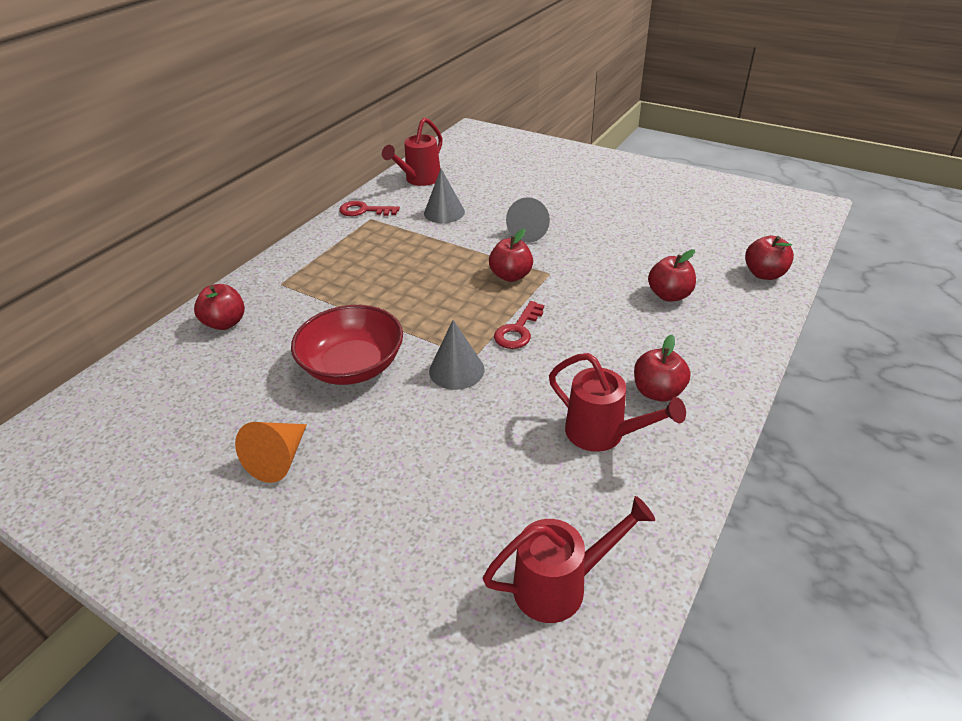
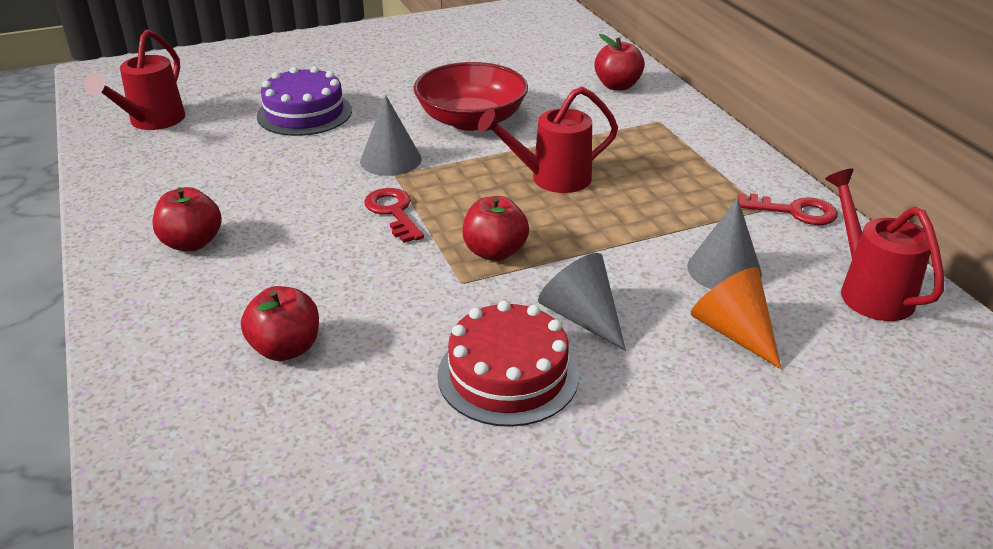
camera: 125 degrees right, 5 degrees down
(279, 459) = (409, 72): orange cone -> orange cone (733, 332)
(364, 210) = (794, 211): red key -> red key turned 60 degrees clockwise
(430, 474) = (304, 113): none -> purple cake
(592, 233) = (508, 375): none -> red cake
(602, 434) = (209, 191): red watering can -> red watering can (552, 179)
(764, 274) = (179, 481): red apple -> none

